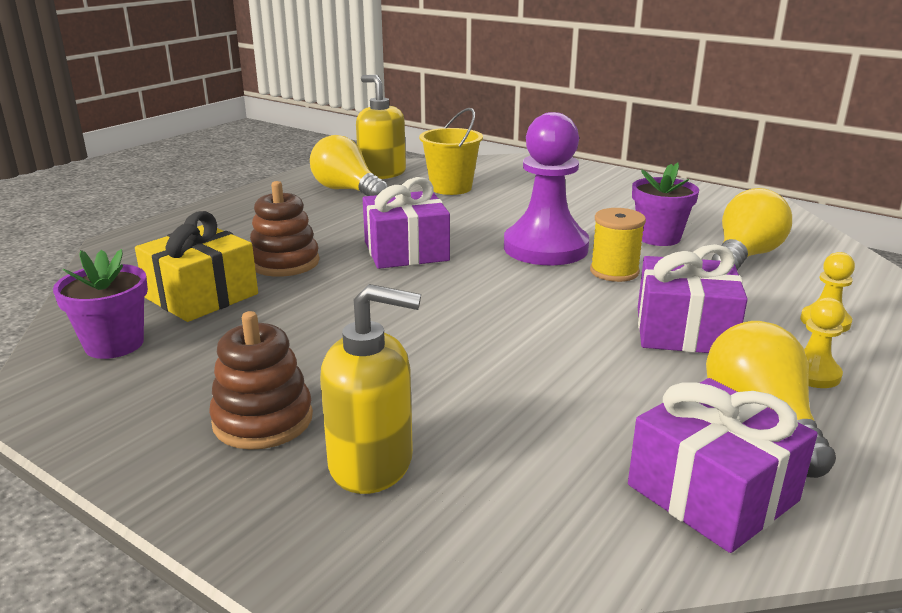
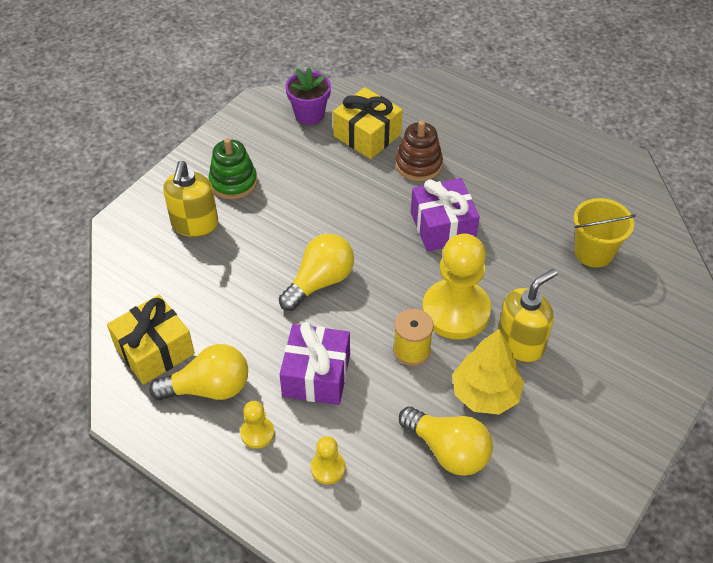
camera: 90 degrees right, 25 degrees up
(263, 420) = (233, 182): brown stacking toy -> green stacking toy
(347, 190) = (572, 183): yellow light bulb -> yellow light bulb (320, 282)
(382, 173) = (625, 202): yellow soap dispenser -> yellow soap dispenser (520, 343)
(545, 248) = (456, 311): purple pawn -> yellow pawn
(658, 238) = (485, 394): purple flower pot -> yellow tree
(712, 493) = (154, 350): purple gift -> yellow gift

